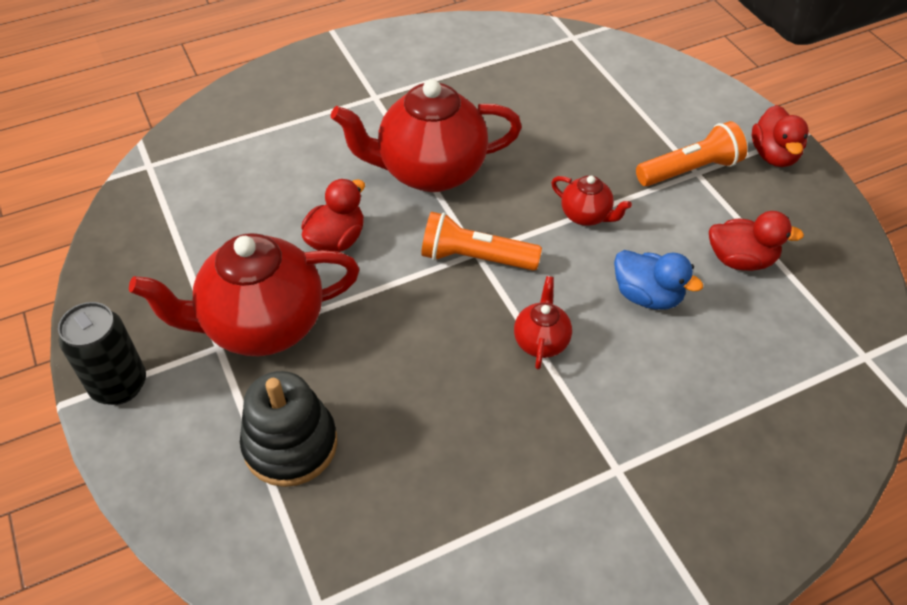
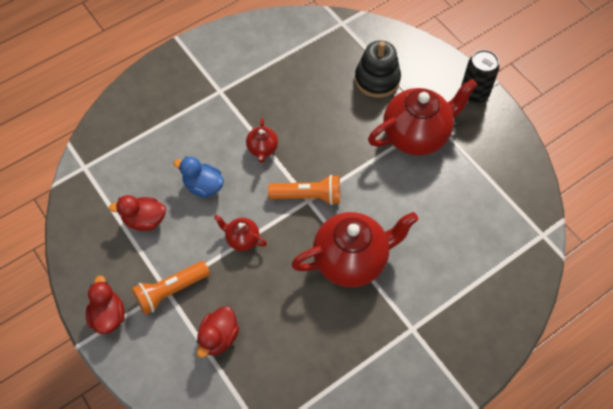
camera: 170 degrees right, 10 degrees up
(336, 240) = (395, 196): red duck -> red duck (218, 338)

